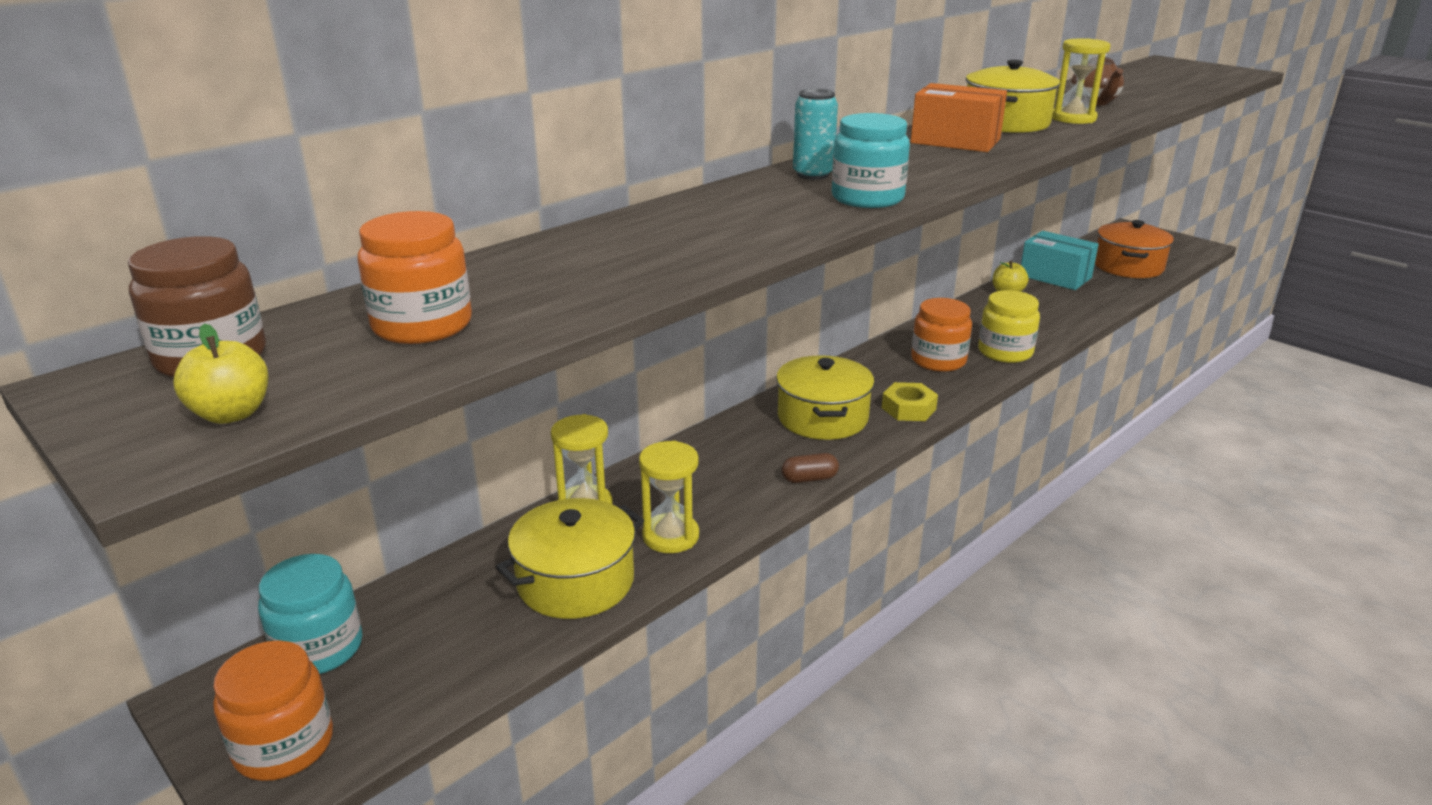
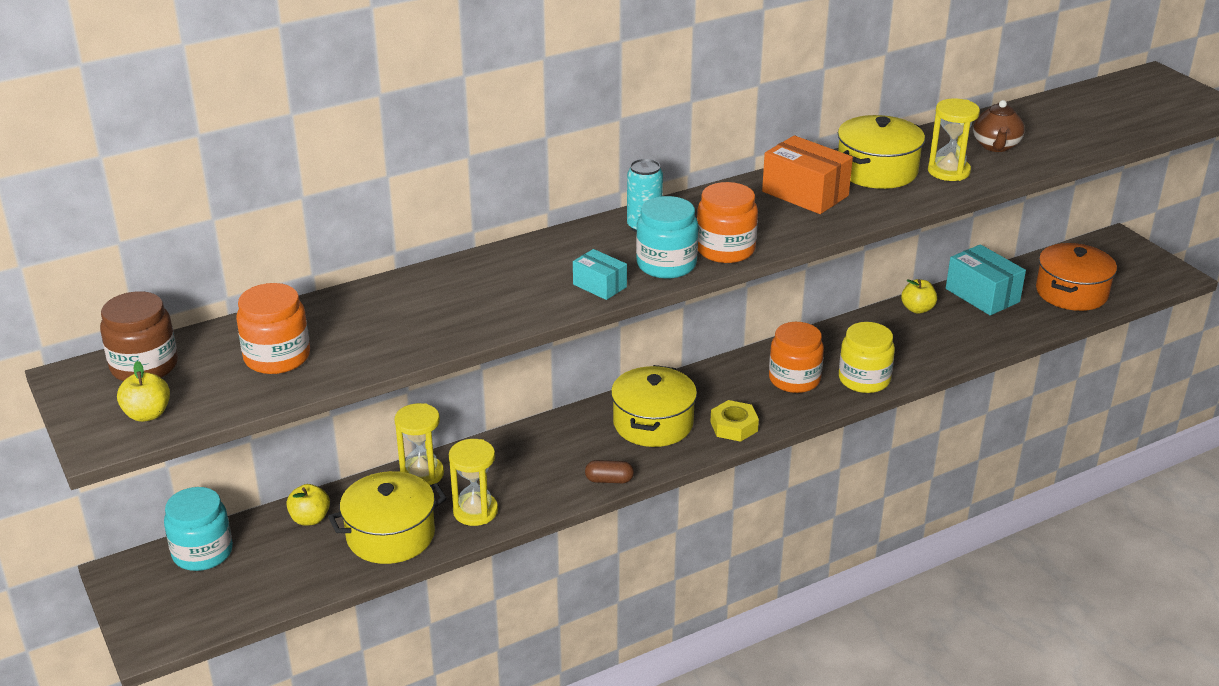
camera: 15 degrees right, 5 degrees up
(284, 745) = (167, 613): orange jar -> orange jar (725, 249)
(460, 580) = (310, 519): none -> yellow apple
(808, 220) = (599, 286): none -> turquoise box

